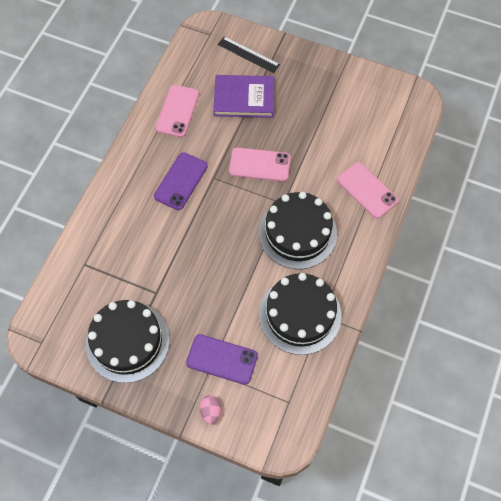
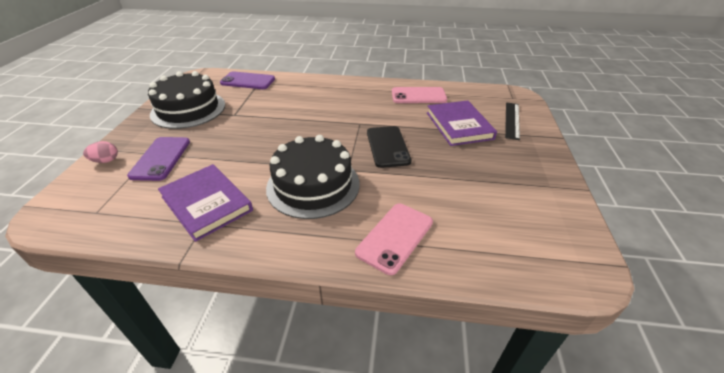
camera: 75 degrees right, 25 degrees down
(181, 181) = (348, 108): purple phone -> purple phone (248, 81)
(259, 165) = (387, 146): pink phone -> black phone
(300, 314) = (206, 203): black cake -> purple book

